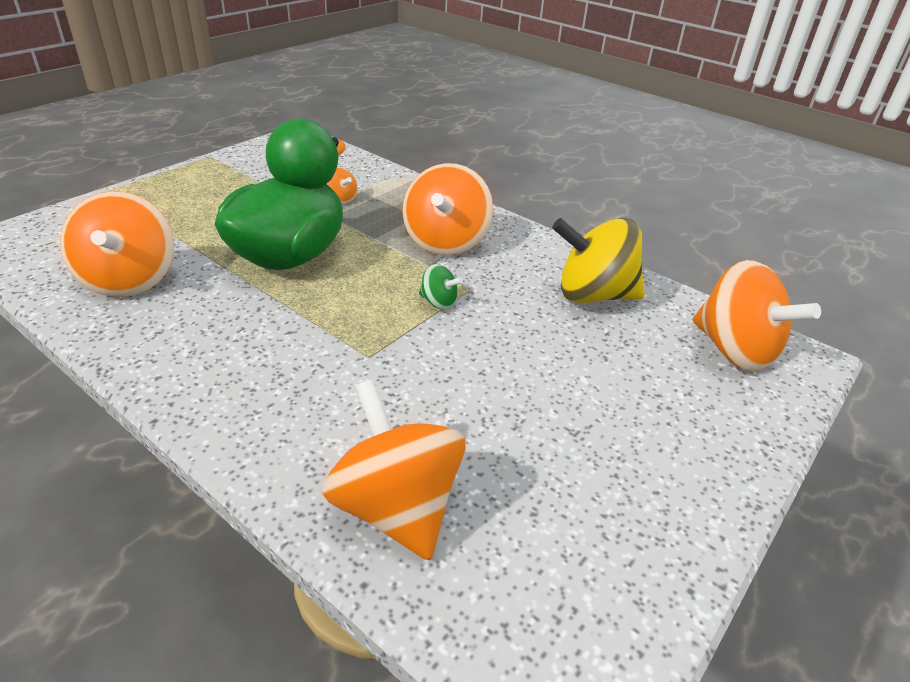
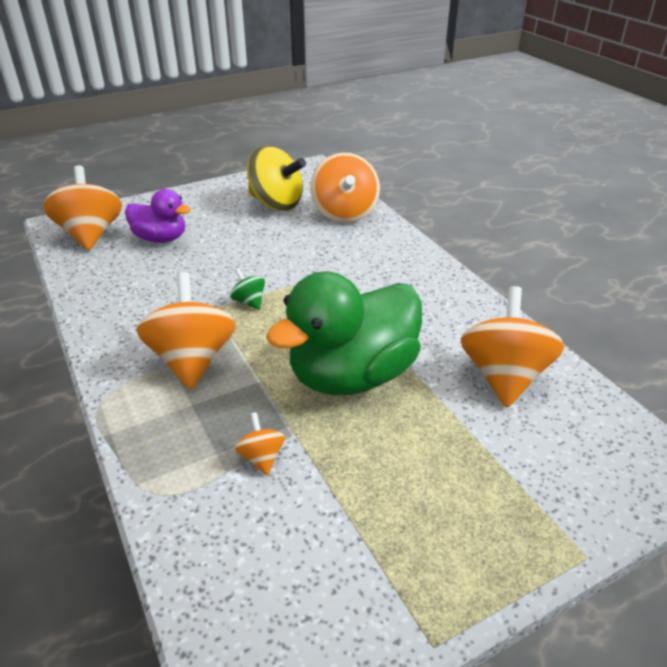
camera: 155 degrees left, 0 degrees up
(445, 242) = (192, 359): orange spinning top -> orange spinning top turned 45 degrees counterclockwise
(593, 295) = (127, 283): yellow spinning top -> yellow spinning top (276, 203)
(639, 365) = (161, 238): none -> purple duck

